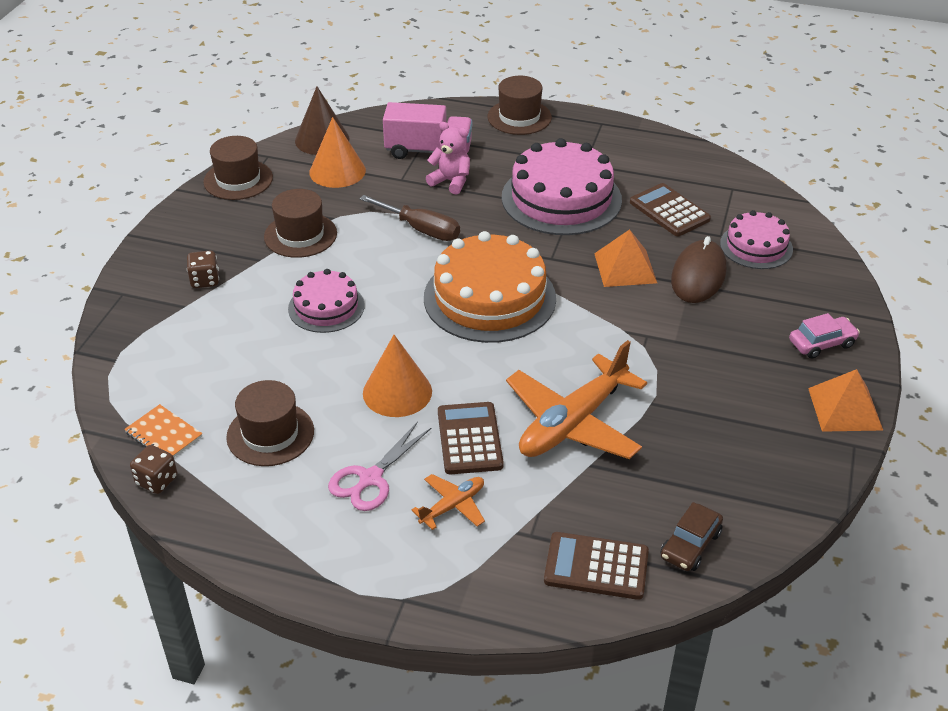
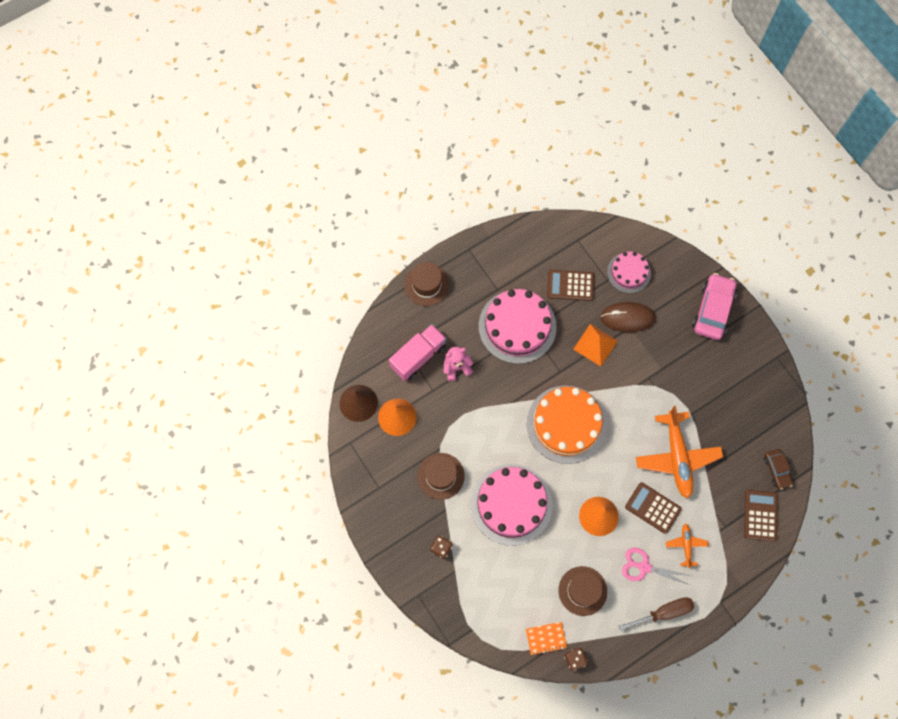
camera: 50 degrees left, 30 degrees up
(238, 180) = (361, 473): brown hat -> none
(326, 307) = (511, 504): pink cake -> pink cake, size x1.76
(370, 478) = (644, 567): pink scissors -> pink scissors turned 120 degrees clockwise
(421, 229) = (485, 414): brown screwdriver -> brown screwdriver (663, 612)
(596, 567) = (760, 515): brown calculator -> brown calculator turned 135 degrees clockwise
(698, 275) = (627, 318): brown mouse -> brown mouse turned 60 degrees counterclockwise
(822, 343) = (712, 310): pink car -> pink car, size x1.75
(845, 408) = (755, 340): orange pyramid -> none

